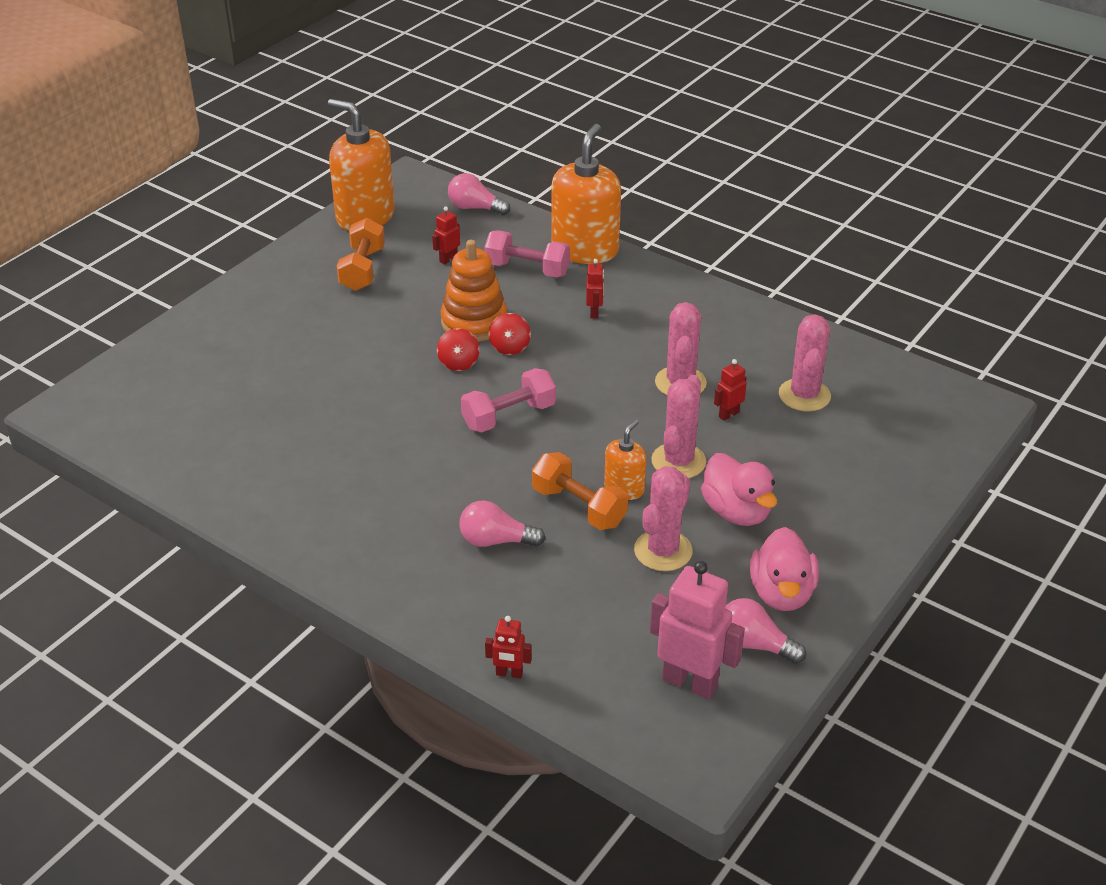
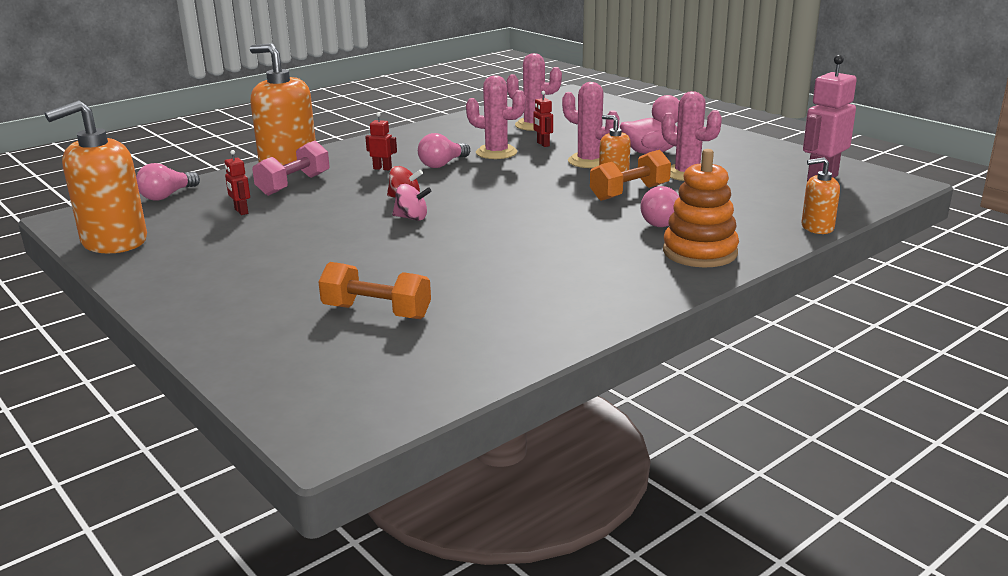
camera: 75 degrees left, 15 degrees down
(362, 269) = (213, 248): orange dumbbell -> orange dumbbell (376, 312)
(458, 363) = (412, 218): red spinning top -> pink spinning top
(474, 322) = (355, 208): orange stacking toy -> orange stacking toy (699, 252)
(509, 416) = (502, 206): pink dumbbell -> none
(509, 673) = (817, 227): red robot -> orange soap dispenser
(754, 644) = (784, 160): pink light bulb -> pink light bulb (442, 164)
(781, 593) = (735, 150): pink duck -> none

